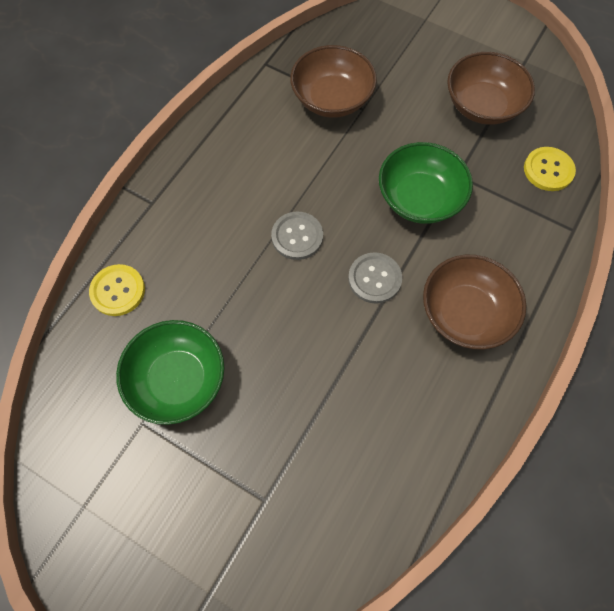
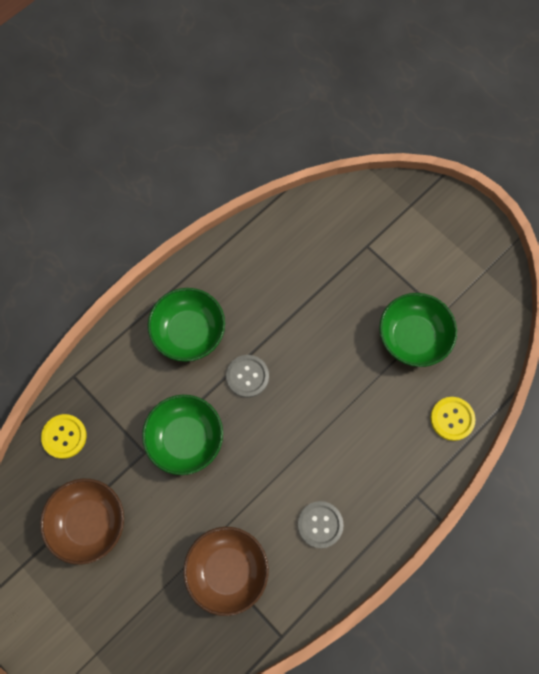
camera: 165 degrees left, 5 degrees up
(297, 236) = (298, 429): grey button -> grey button (320, 524)
(465, 313) = (189, 332): brown bowl -> green bowl

